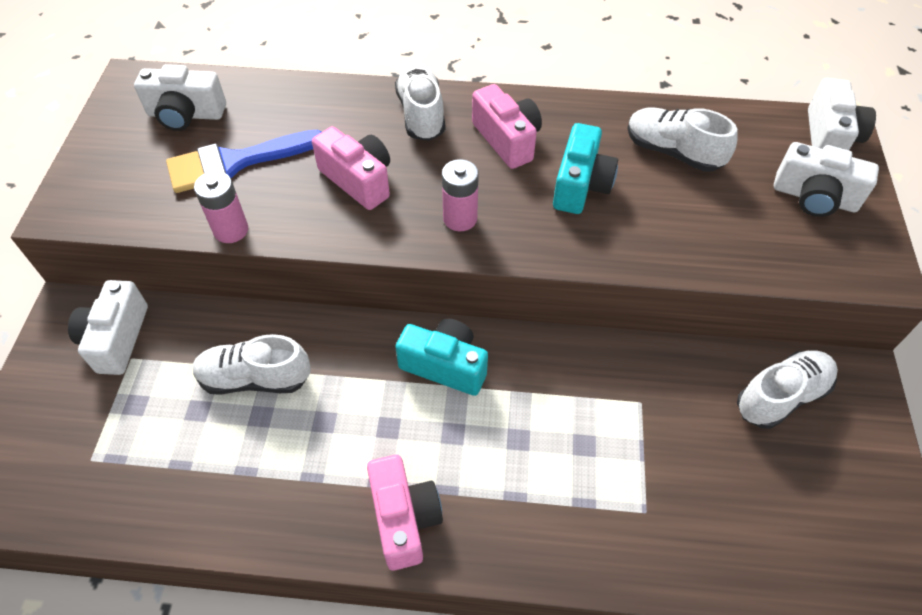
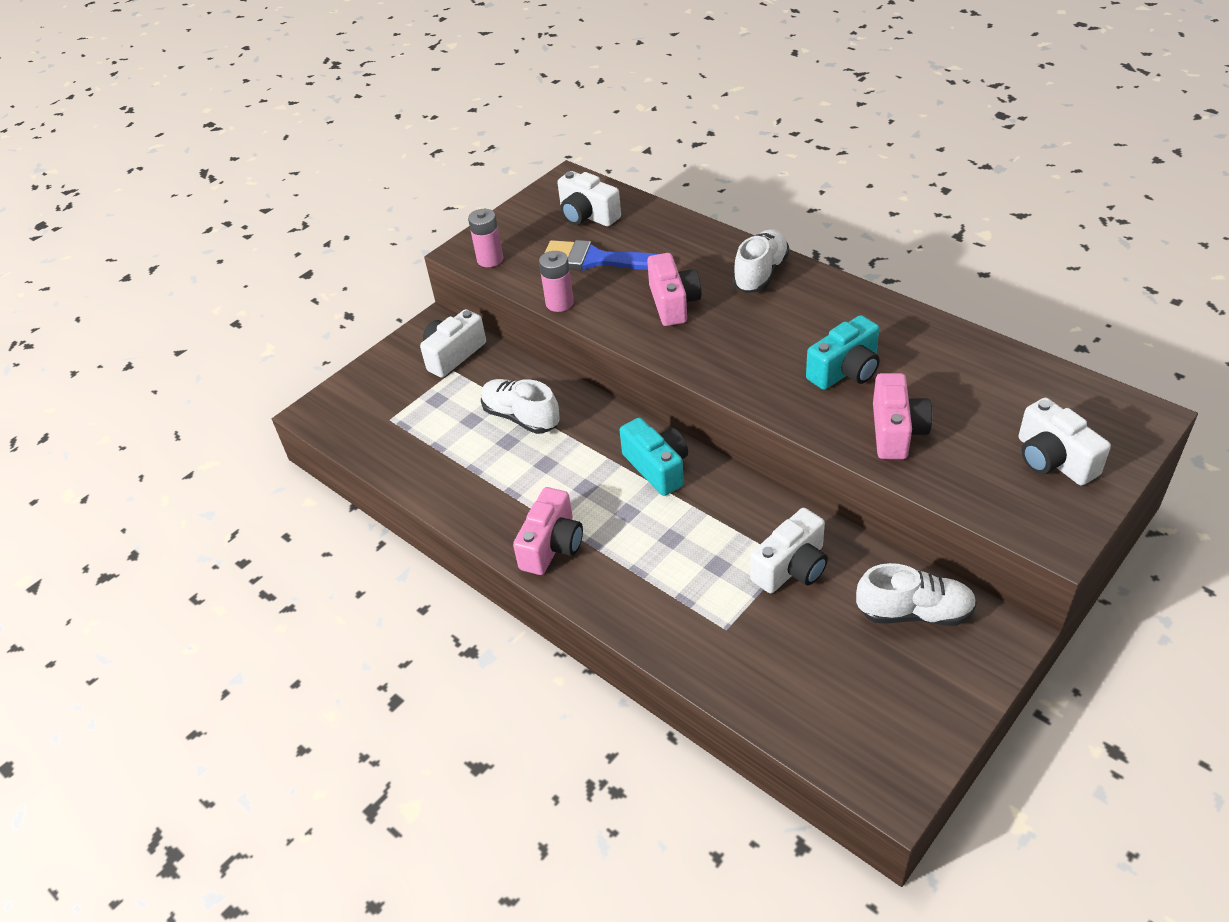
camera: 40 degrees right, 10 degrees down
(460, 218) = (726, 357): pink battery -> pink battery (490, 259)
(507, 140) = (814, 316): pink camera -> pink camera (896, 431)
(673, 152) = (952, 377): white shoe -> none
(829, 137) = (1123, 420): white camera -> white camera (791, 567)

